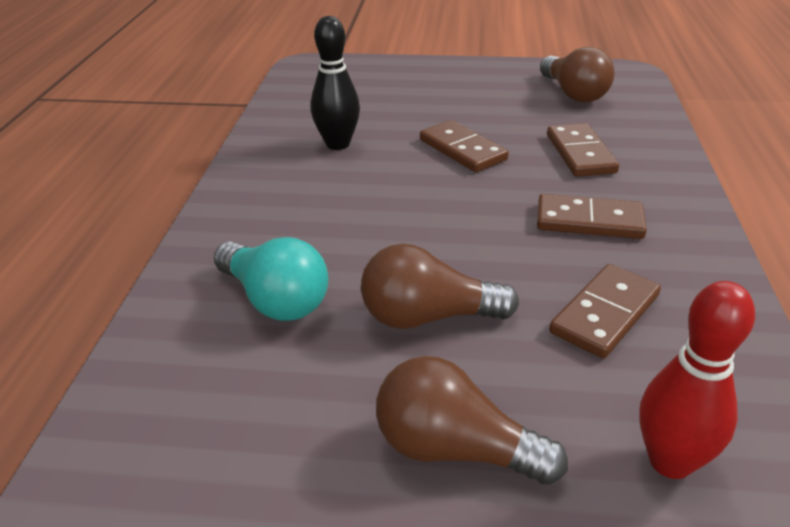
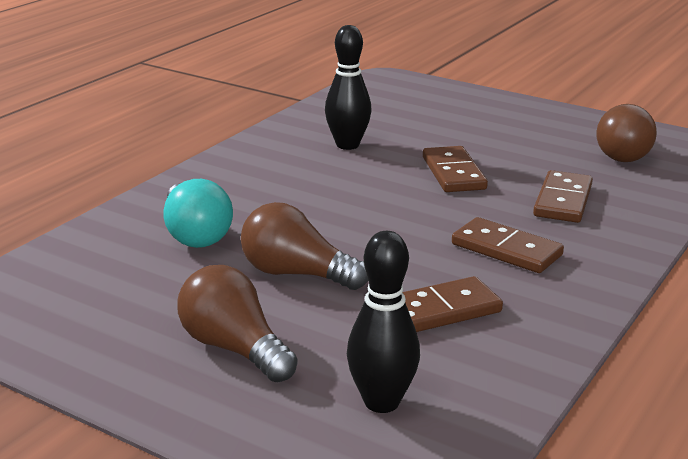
camera: 25 degrees right, 10 degrees down
(670, 461) = (381, 402): red bowling pin -> black bowling pin

